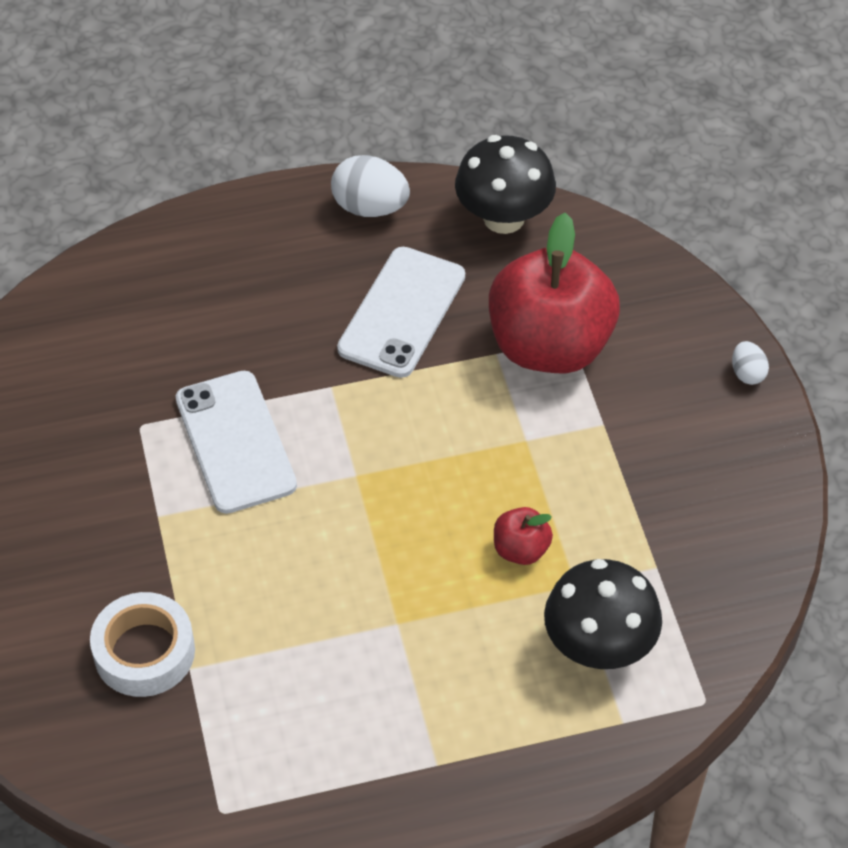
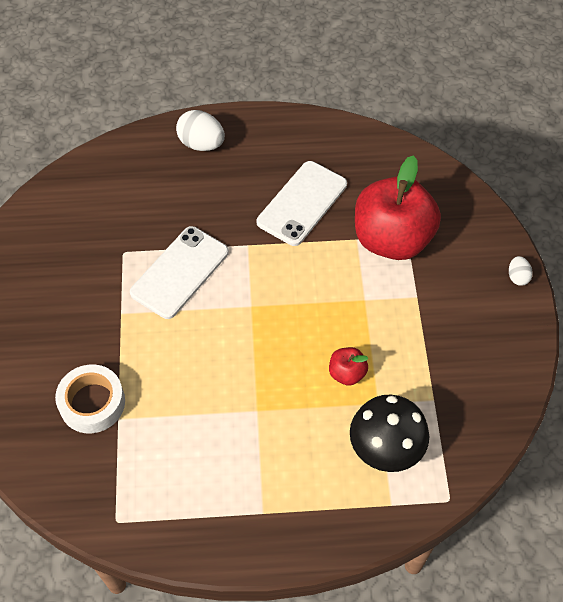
camera: 10 degrees right, 5 degrees up
(235, 442) = (180, 272): white phone -> white phone turned 45 degrees clockwise
(370, 207) = (296, 133): white egg -> white egg (201, 144)
(504, 218) = (379, 151): black mushroom -> none

